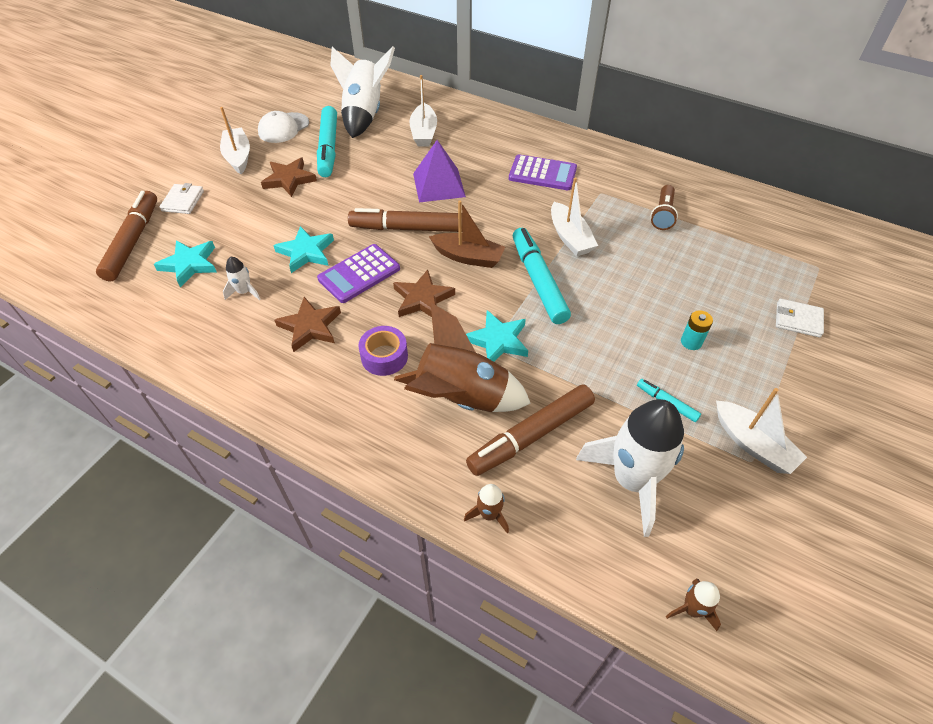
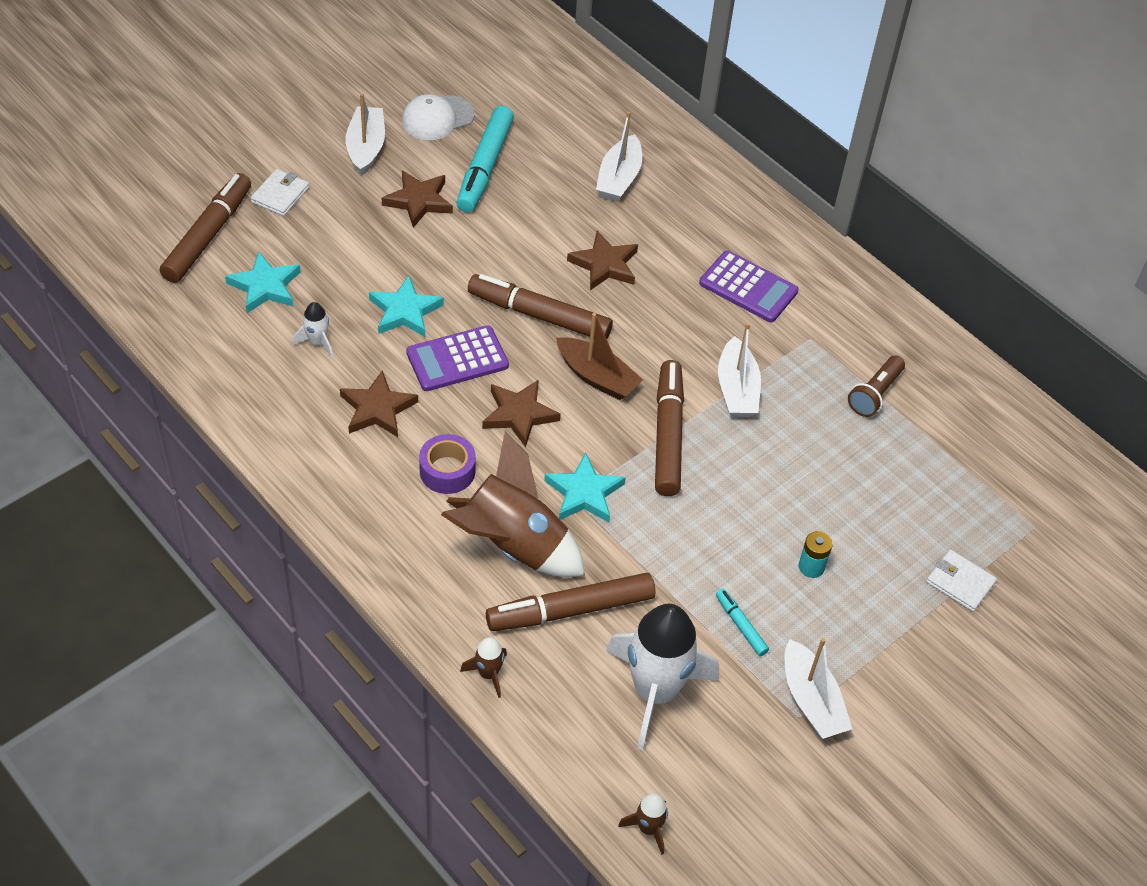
camera: 15 degrees right, 0 degrees up
(364, 115) = (551, 126): white rocket -> none
(438, 185) = (604, 265): purple pyramid -> brown star
(538, 281) = (668, 435): turquoise marker -> brown marker

